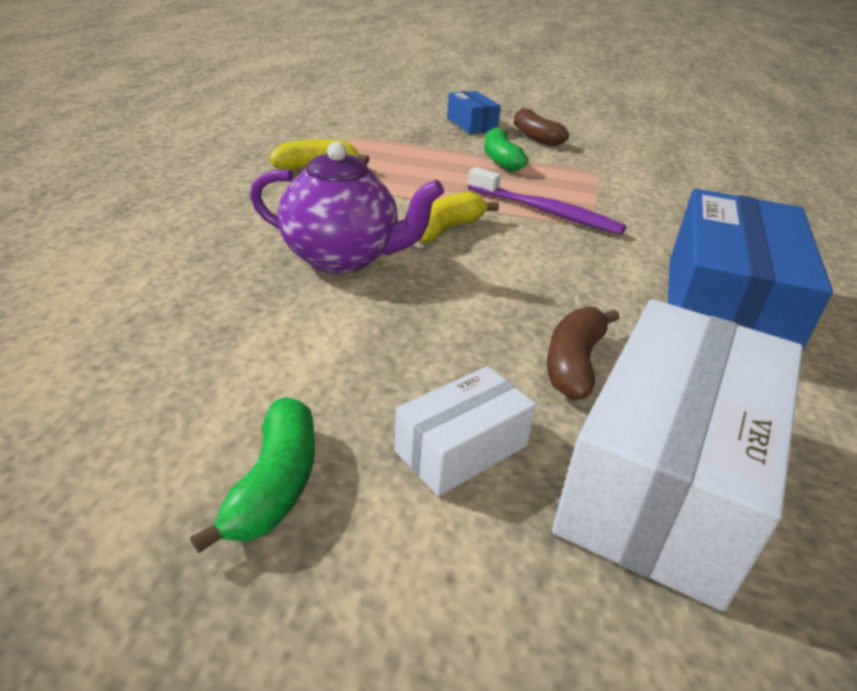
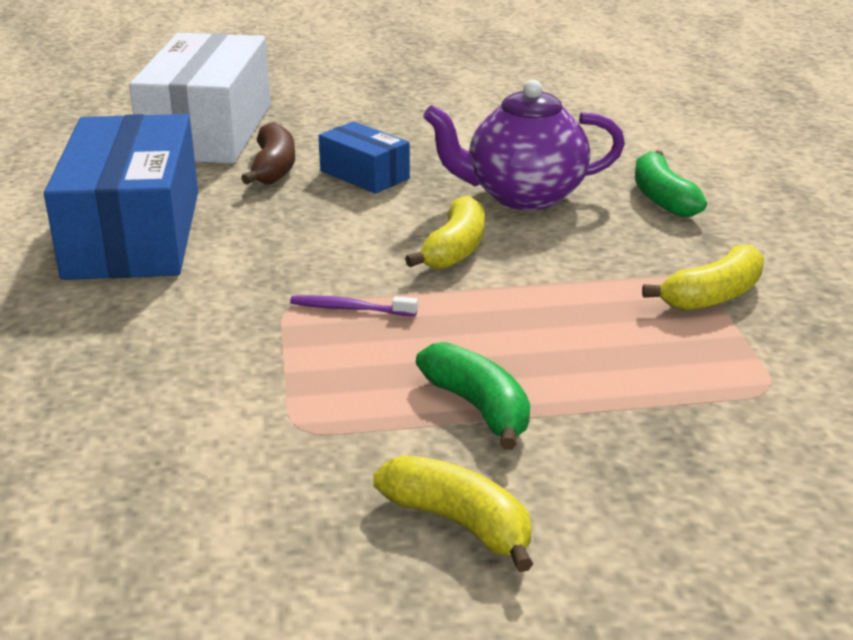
camera: 160 degrees right, 5 degrees down
(274, 485) = (418, 94): green banana -> green banana (662, 198)
(461, 448) = (332, 120): white box -> none
(471, 125) = (624, 523): blue box -> blue box (364, 175)
(535, 137) = (458, 523): brown banana -> yellow banana
(546, 212) = (350, 309): purple toothbrush -> purple toothbrush, size x0.52

